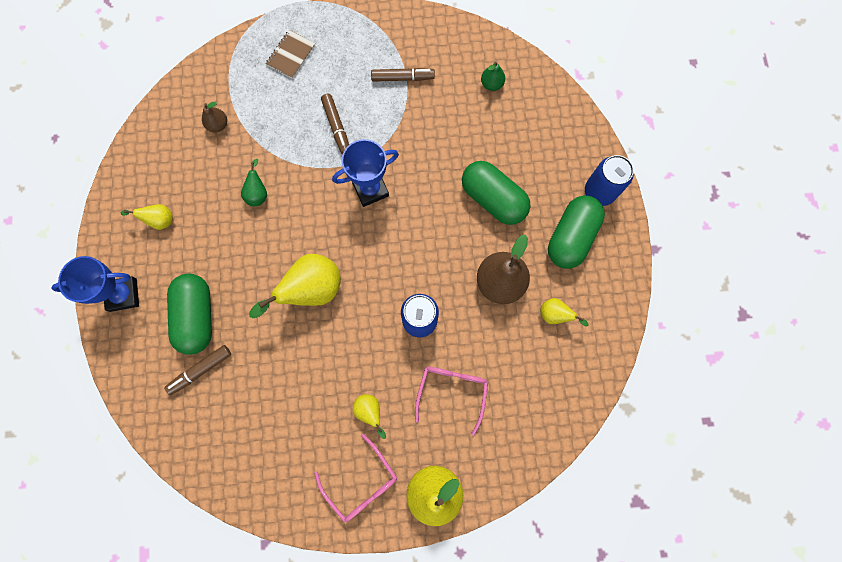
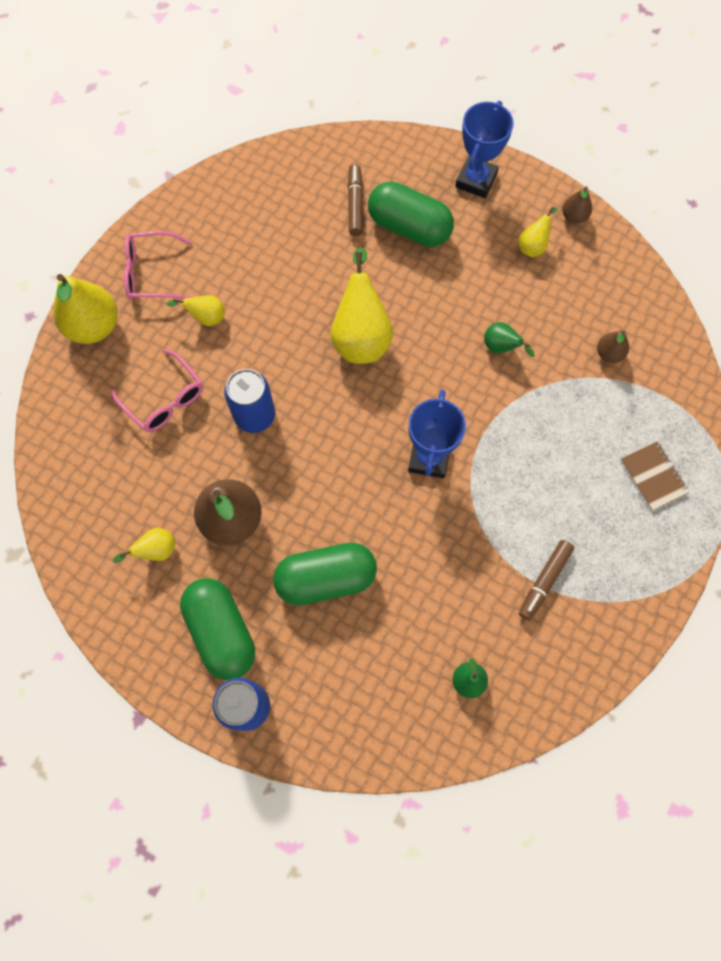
camera: 125 degrees right, 5 degrees down
(115, 207) = (574, 216): none -> brown pear
(336, 126) = (528, 470): brown marker -> none

